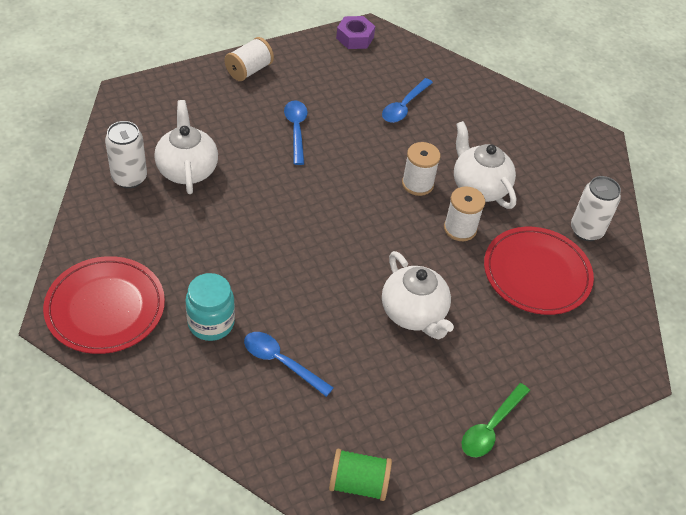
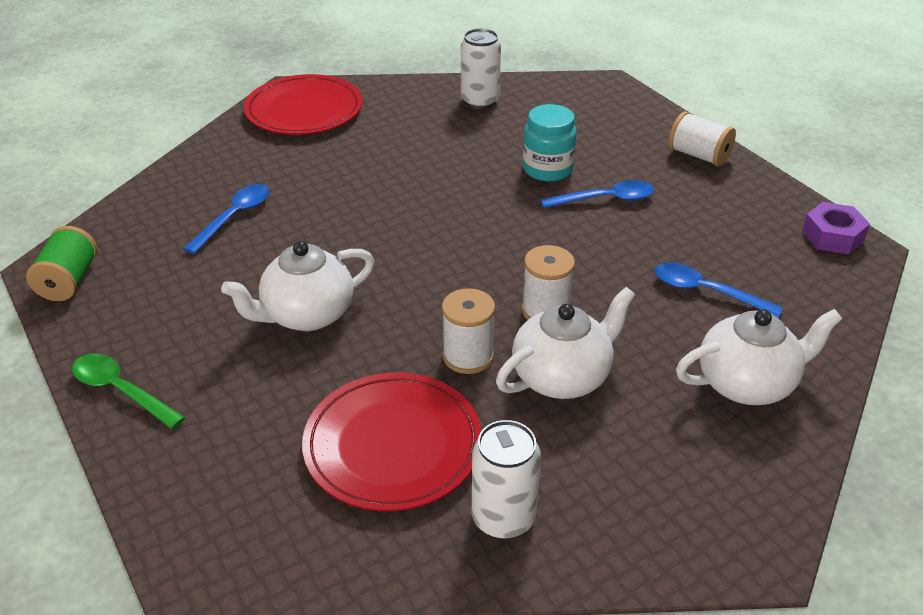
camera: 90 degrees right, 10 degrees down
(187, 169) = (505, 132): white teapot -> white teapot (747, 383)
(211, 323) = (287, 169): turquoise jar -> turquoise jar (547, 169)

